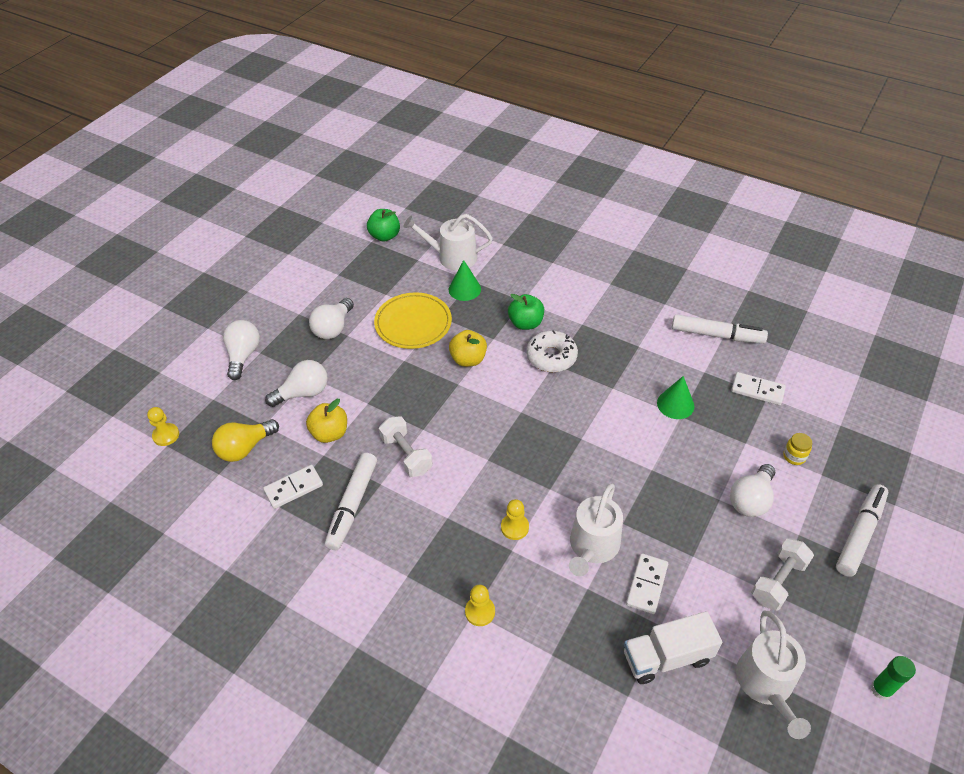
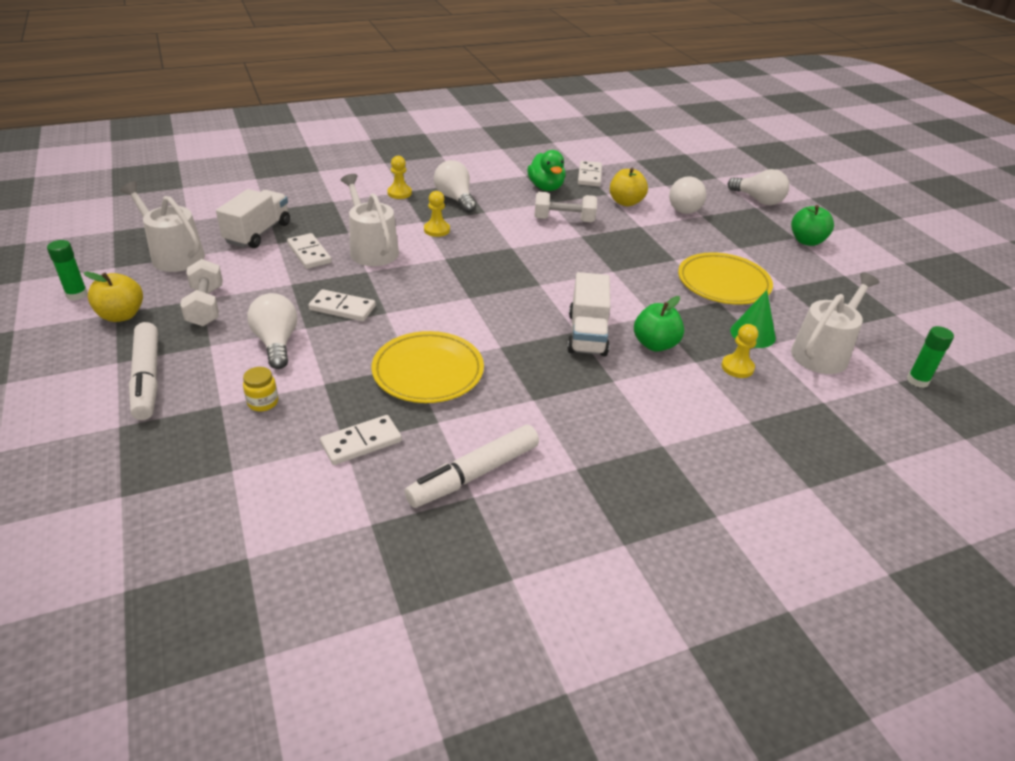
camera: 125 degrees right, 10 degrees down
(166, 435) = (696, 155): yellow pawn -> yellow pawn (737, 367)
(245, 448) = (650, 173): yellow light bulb -> none
(333, 328) = (757, 245): white light bulb -> white light bulb (455, 199)
(352, 505) = (546, 187): white marker -> green duck
(385, 236) = (902, 326): green apple -> green apple (807, 241)
(441, 218) = (917, 381): none -> green glue stick
(468, 359) = (639, 289): yellow apple -> yellow apple (121, 315)
(551, 357) = (587, 334): white donut -> white truck
(675, 404) = (428, 371): green cone -> yellow plate
(677, 497) = (342, 308): none -> white domino

